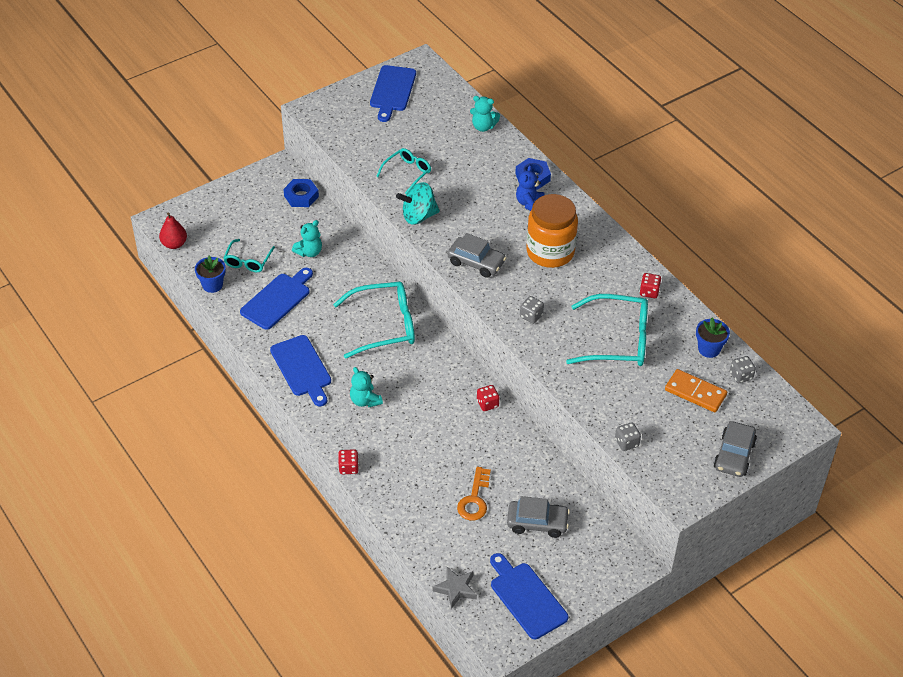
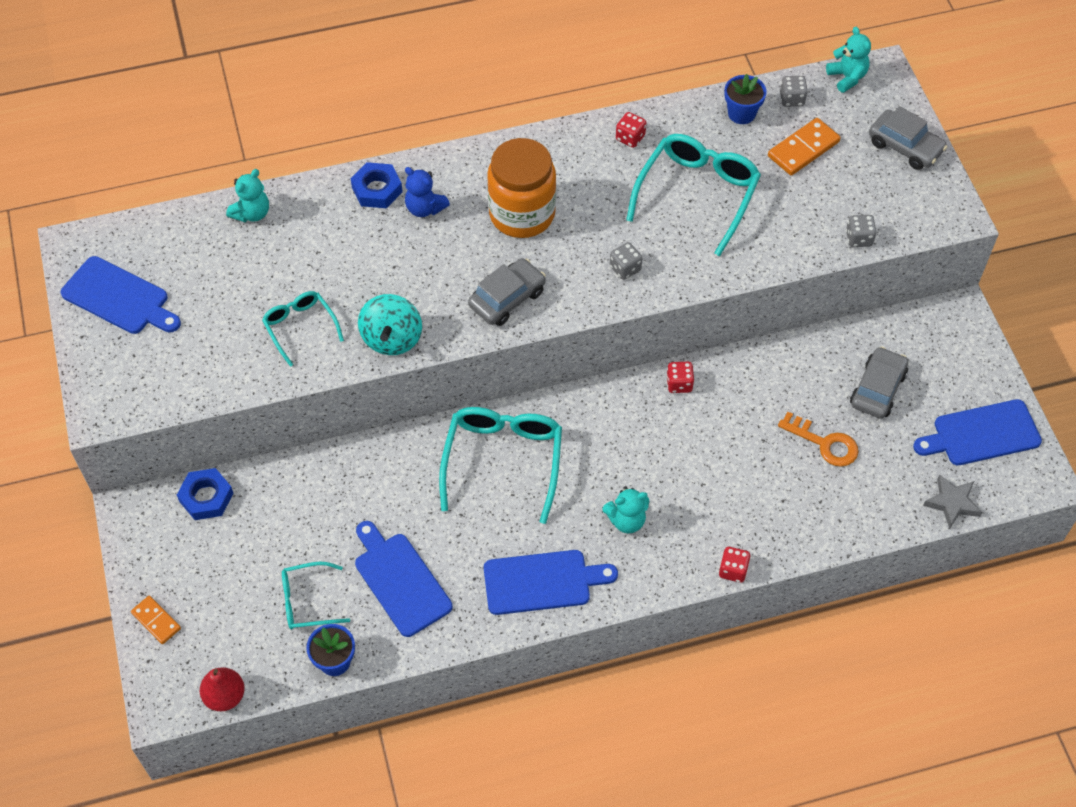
camera: 70 degrees left, 10 degrees up
(212, 201) = (156, 621): none -> orange domino
(248, 261) = (307, 601): turquoise glasses -> turquoise glasses turned 135 degrees clockwise
(309, 252) = (325, 516): turquoise teddy bear -> turquoise teddy bear (847, 77)

